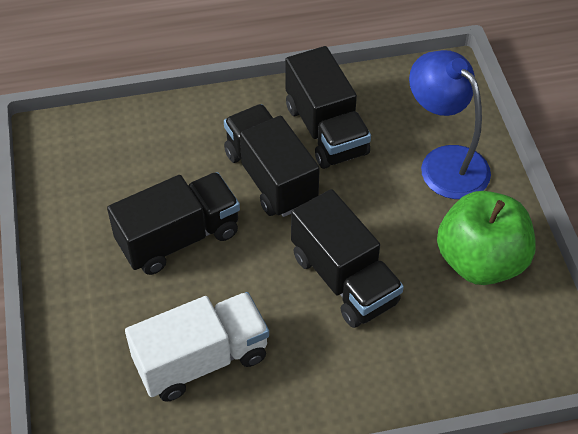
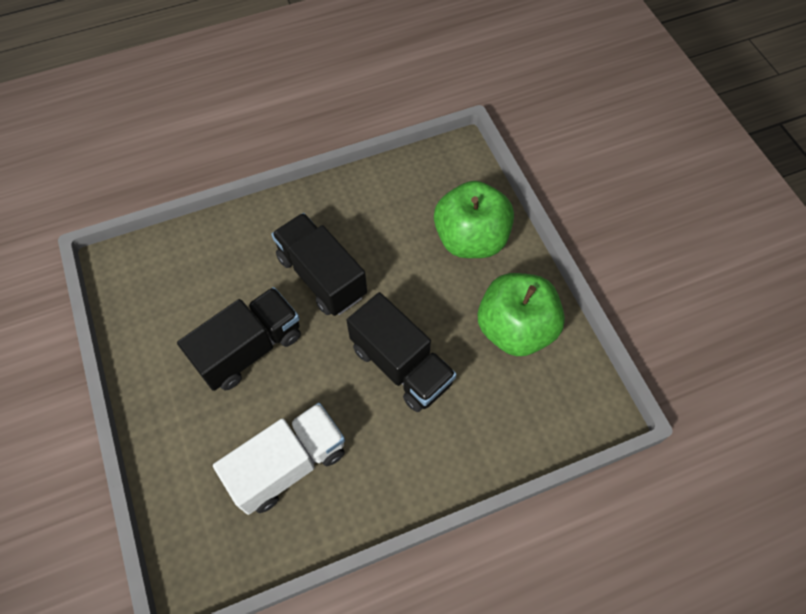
camera: 10 degrees left, 10 degrees up
(326, 130) = (363, 223): black truck -> none
(445, 162) = (470, 239): blue lamp -> green apple

